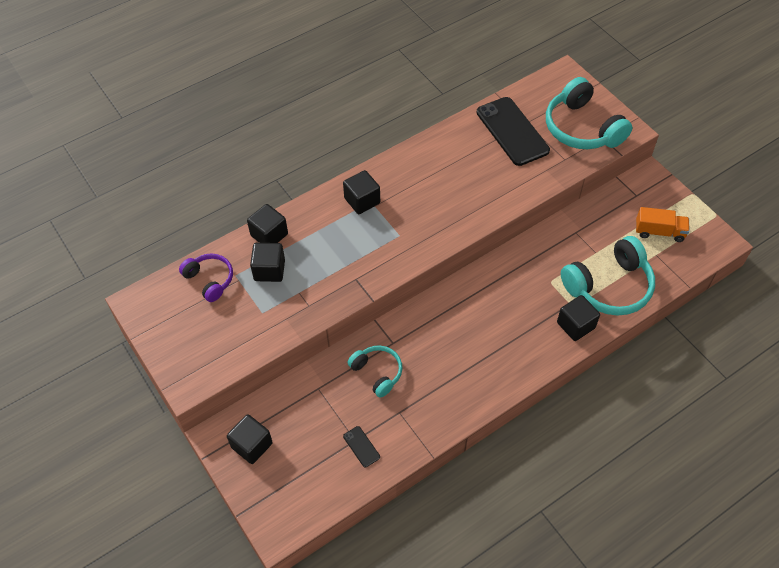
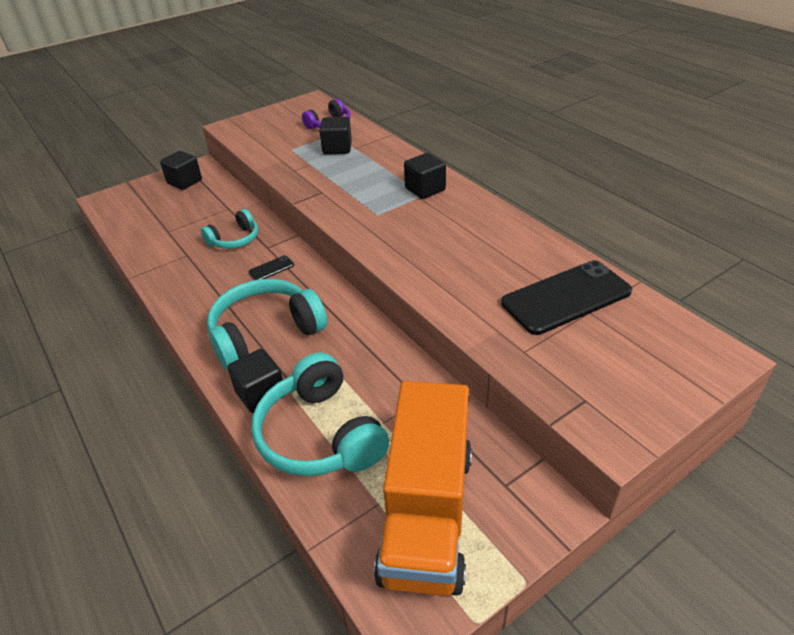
camera: 90 degrees right, 15 degrees down
(269, 235) = (378, 145): black cube -> none
(361, 446) = (159, 235): black phone -> black phone (271, 268)
(582, 128) = (598, 373): turquoise headphones -> turquoise headphones (265, 333)
(659, 232) = (427, 513): orange truck -> orange truck, size x2.11

